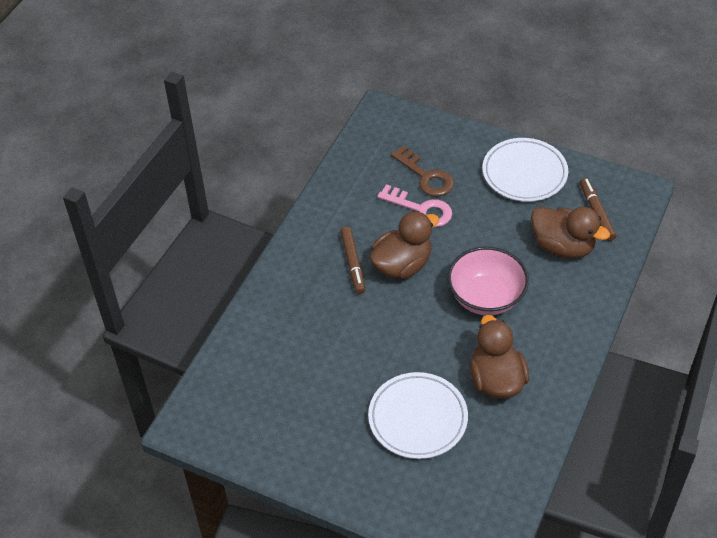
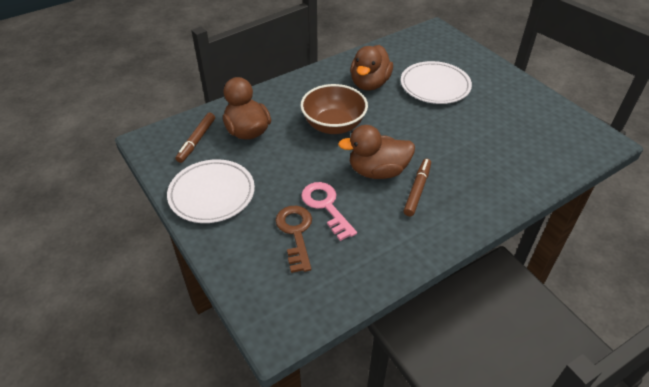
camera: 150 degrees left, 5 degrees down
(486, 297) = (333, 125): pink bowl -> brown bowl

